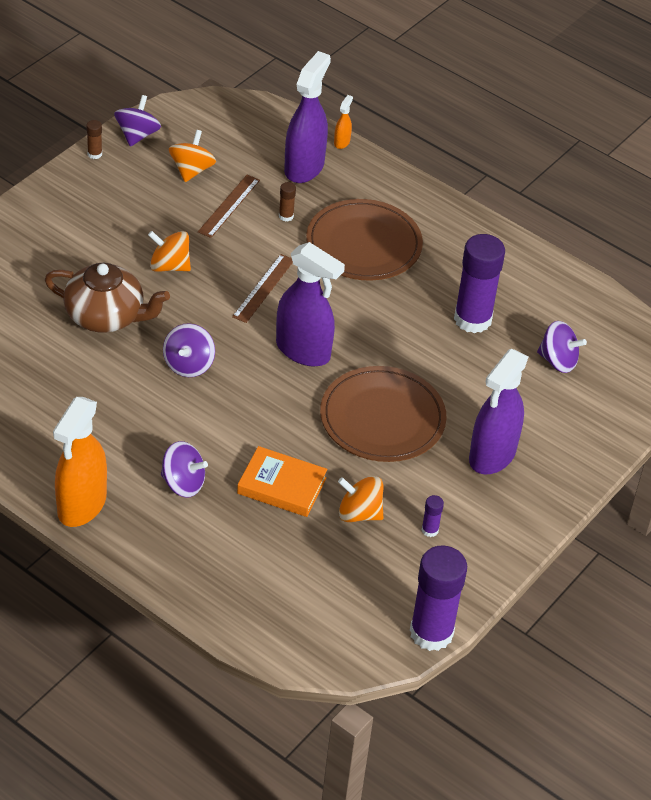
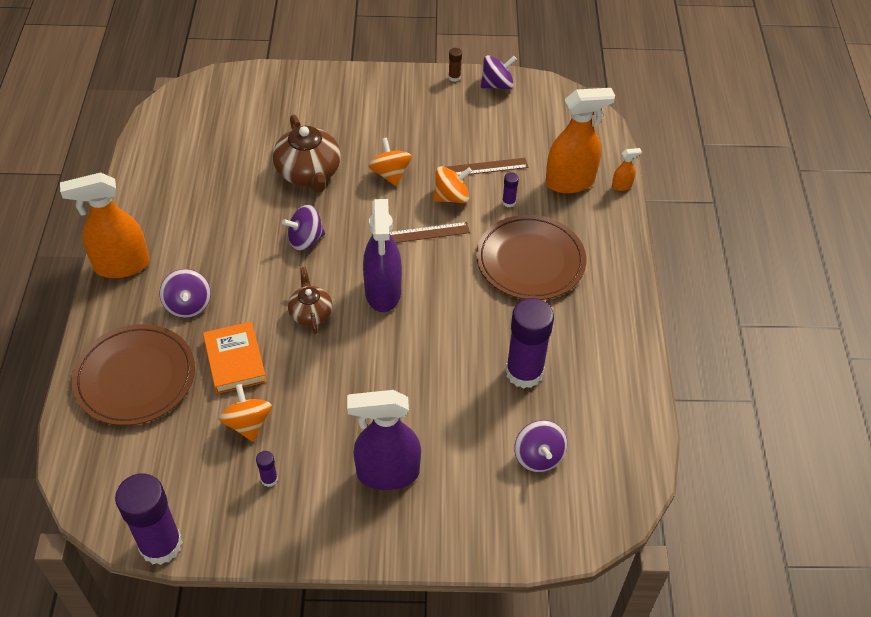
camera: 55 degrees right, 5 degrees up
(191, 170) = (496, 129): orange spinning top -> orange spinning top (451, 197)
(278, 408) = (310, 313): none -> brown teapot
(286, 216) = (508, 202): brown glue stick -> purple glue stick
(304, 167) = (570, 182): purple spray bottle -> orange spray bottle
(382, 418) = (360, 379): brown plate -> brown plate (135, 377)

